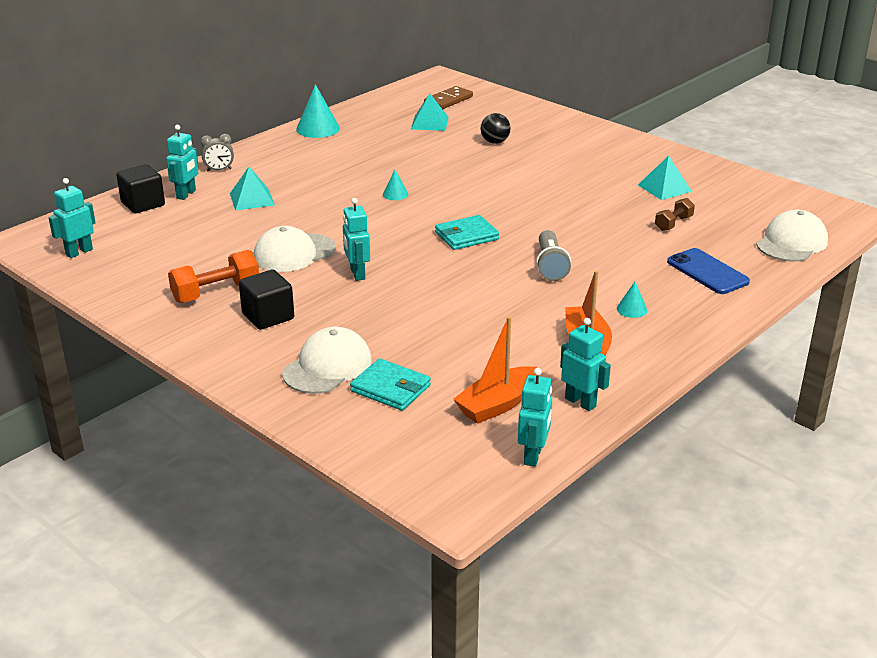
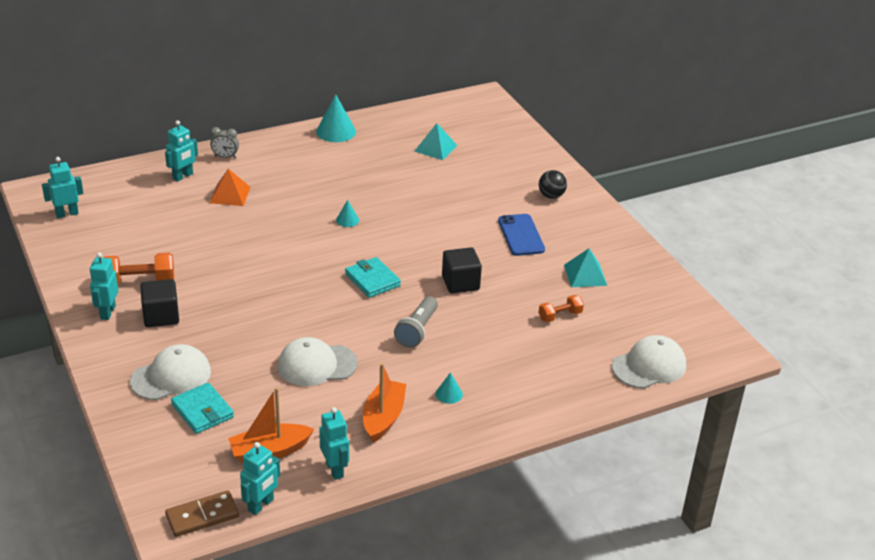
camera: 20 degrees right, 5 degrees up
(143, 204) = (144, 178): black cube -> black cube (460, 283)
(252, 199) = (230, 194): turquoise pyramid -> orange pyramid
(294, 253) = (224, 259): white cap -> white cap (317, 365)
(357, 274) = (257, 294): turquoise robot -> turquoise robot (107, 312)
(448, 100) = (472, 126): brown domino -> brown domino (202, 516)
(466, 236) = (372, 280): turquoise wallet -> turquoise wallet turned 60 degrees clockwise
(495, 142) = (475, 184): black ball -> black ball (551, 196)
(673, 223) = (560, 316): brown dumbbell -> orange dumbbell
(707, 272) = (546, 375): blue phone -> blue phone (521, 235)

